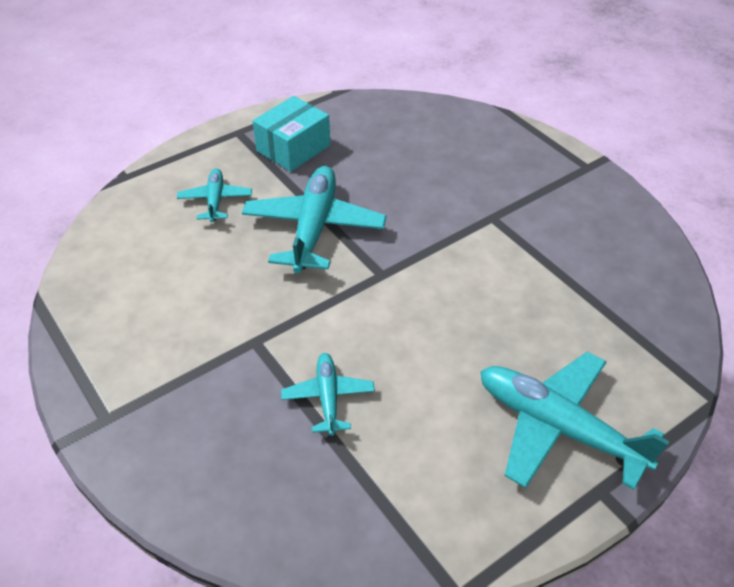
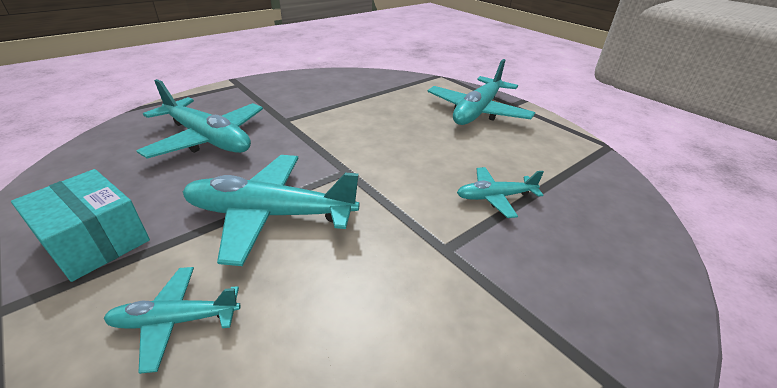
camera: 95 degrees left, 10 degrees down
(440, 169) = (208, 139): none -> turquoise plane

